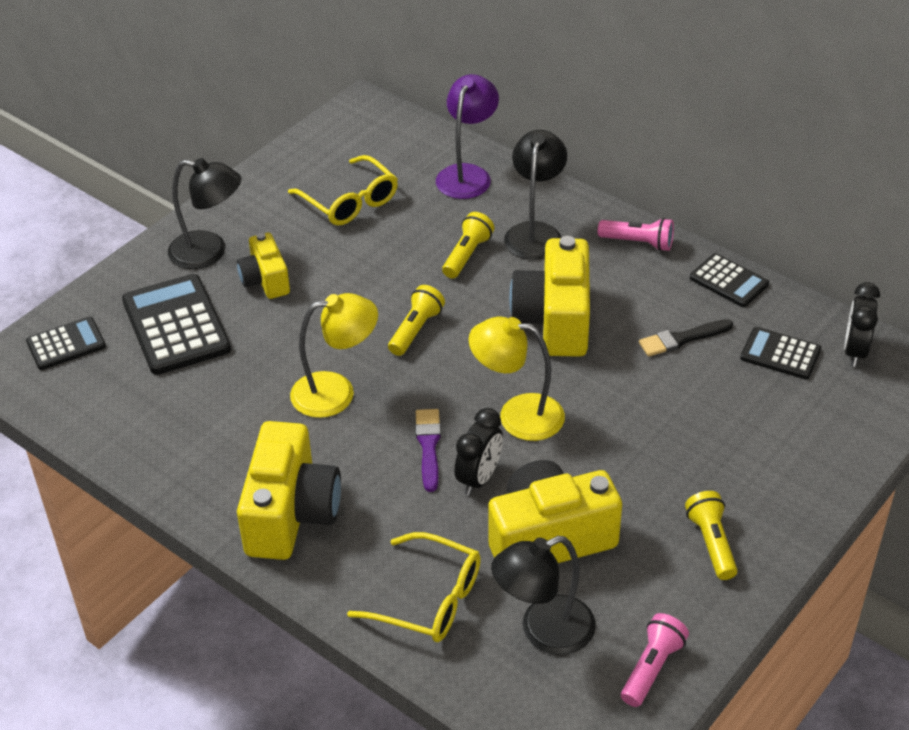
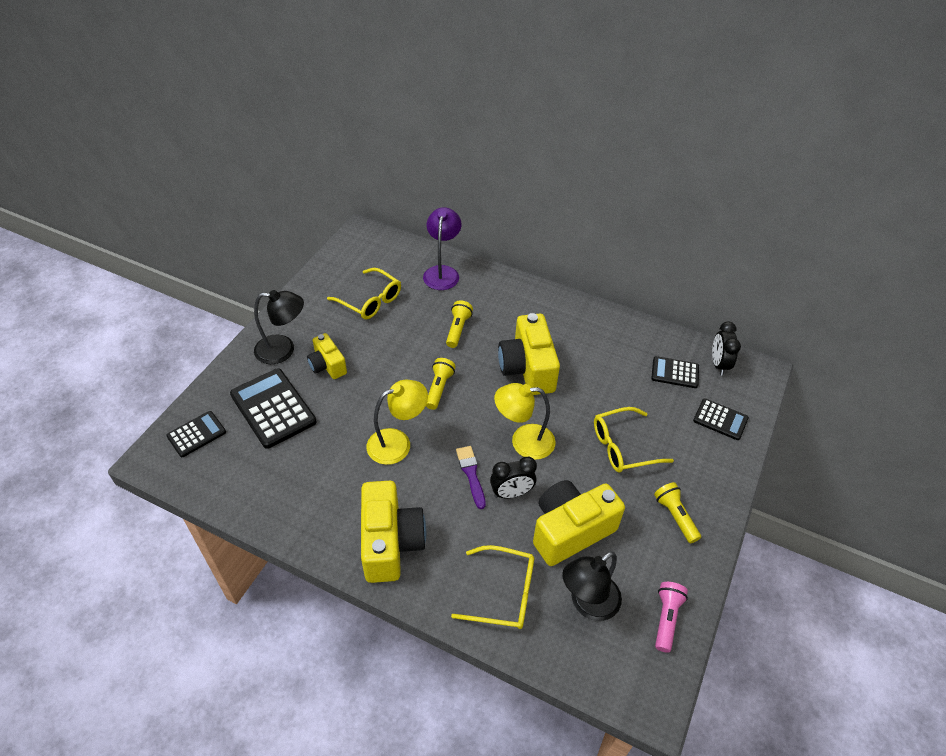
camera: 15 degrees left, 5 degrees up
(479, 478) = (511, 493): black clock -> black clock turned 60 degrees clockwise
(535, 232) = (497, 308): black lamp -> none
(638, 243) = (564, 307): pink flashlight -> none
(664, 442) = (623, 447): none -> yellow glasses
(682, 339) = (611, 371): black brush -> none
(728, 281) = (628, 326): black calculator -> black calculator (720, 419)

